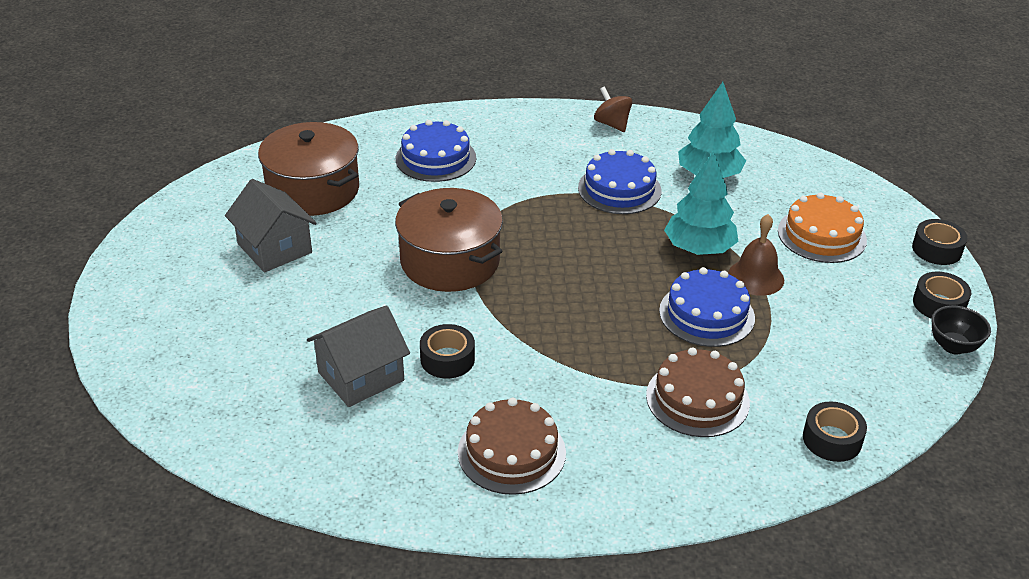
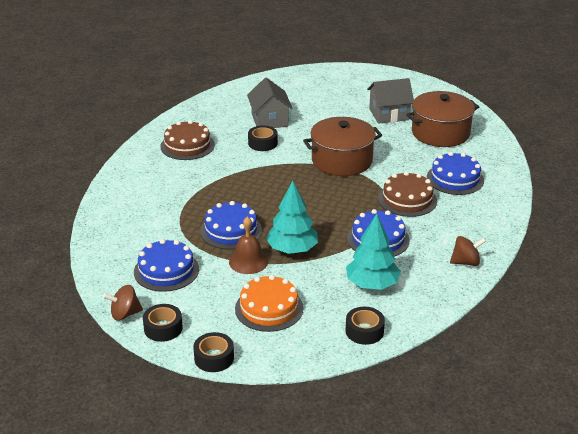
camera: 115 degrees right, 5 degrees down
(697, 399) = (172, 205): brown cake -> brown cake (407, 199)
(832, 439) = (106, 236): black tape -> black tape (364, 331)
(842, 343) = (166, 270): none -> blue cake
(953, 346) = (125, 314): black bowl -> brown spinning top

